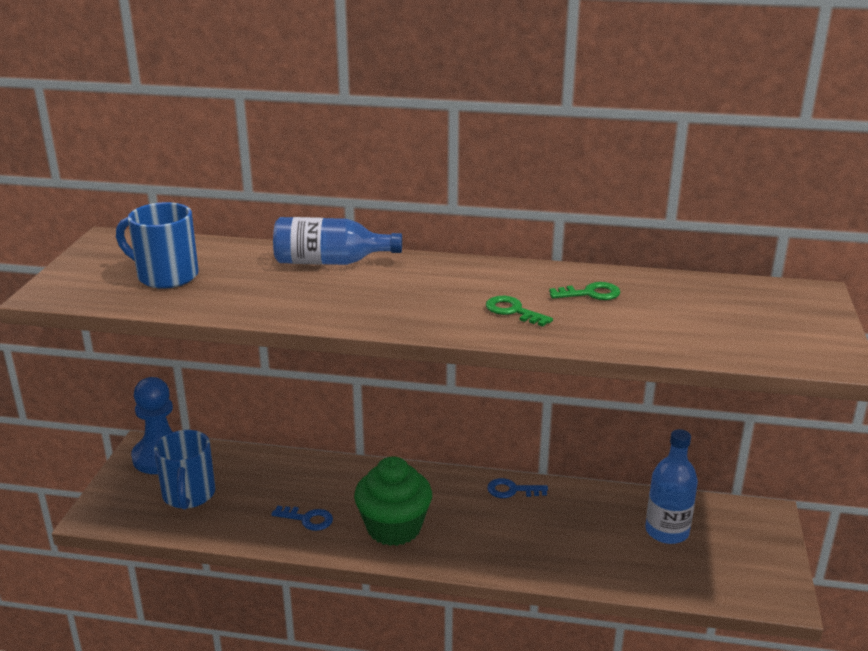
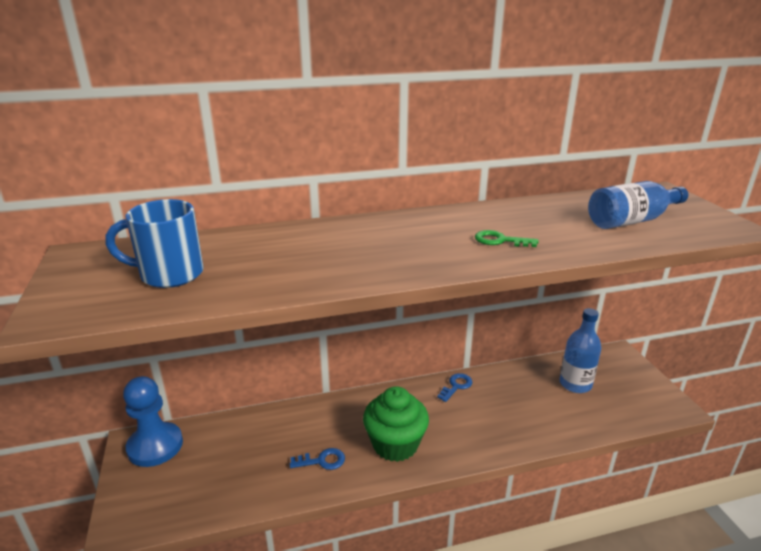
camera: 25 degrees left, 0 degrees up
(189, 495) = (203, 474): blue mug -> none
(330, 262) = (314, 233): blue bottle -> blue bottle (631, 221)
(512, 490) = (456, 386): blue key -> blue key turned 150 degrees clockwise
(590, 293) = (535, 217): green key -> none

